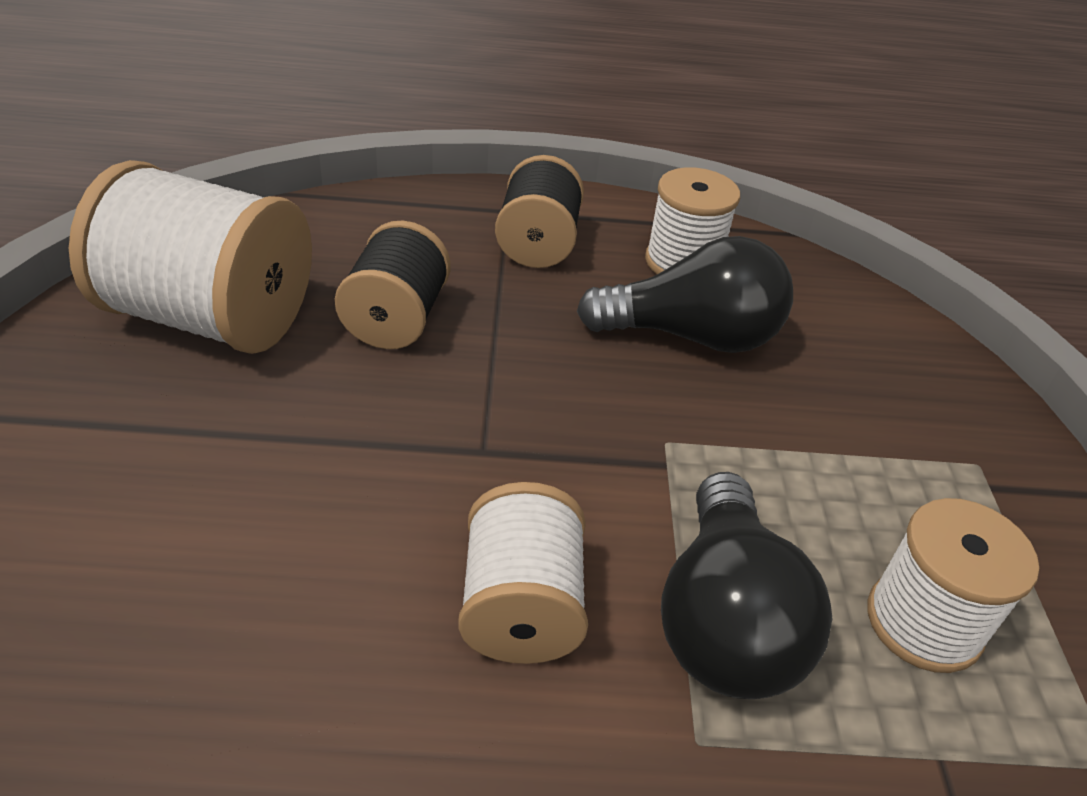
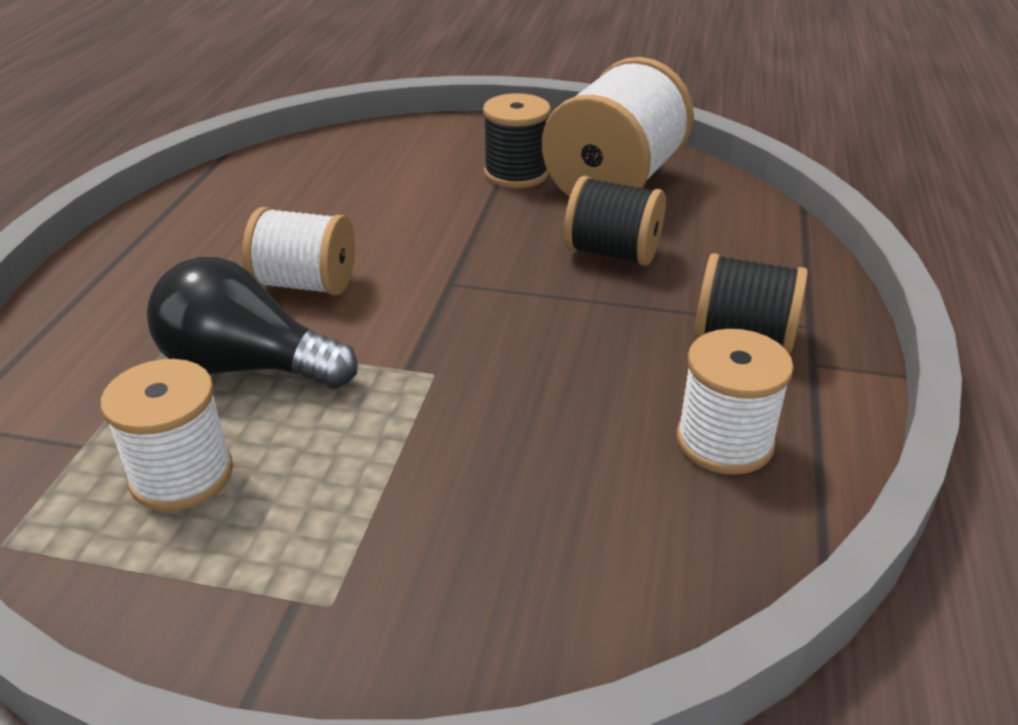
camera: 105 degrees right, 5 degrees down
(169, 412) = (516, 173): none -> black spool
(692, 336) = (580, 419): black light bulb -> none

